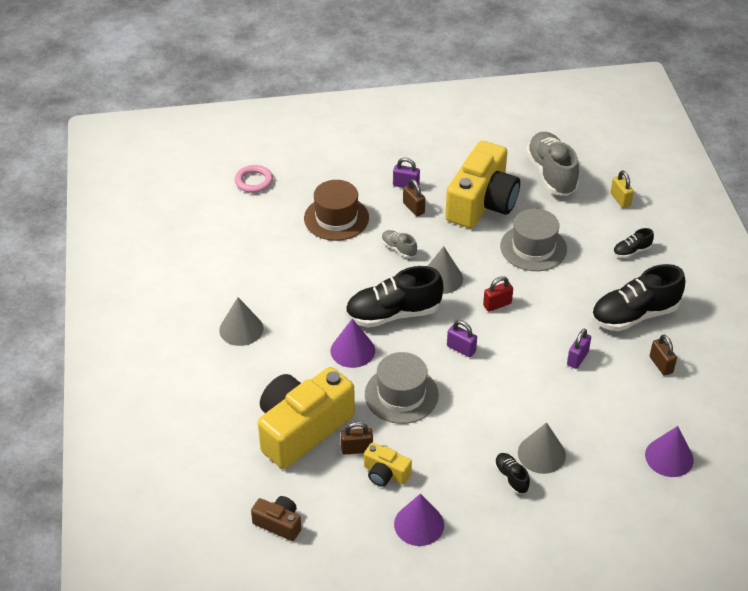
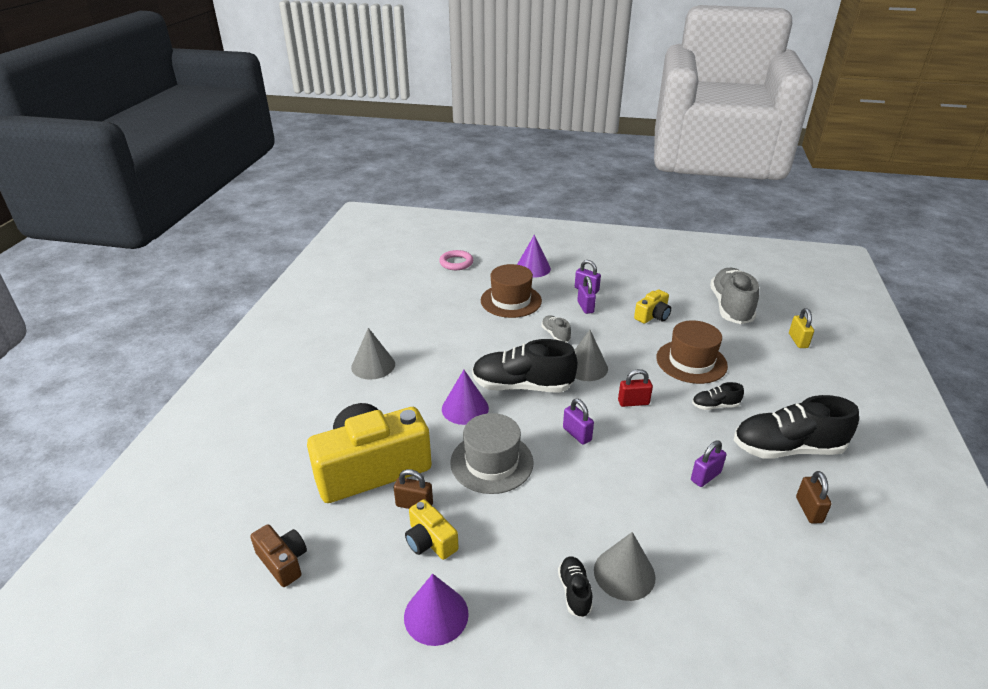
camera: 20 degrees right, 10 degrees down
(413, 208) = (585, 307): brown padlock -> purple padlock
(481, 203) = (652, 316): yellow camera -> yellow camera, size x0.46
(533, 248) = (691, 361): grey hat -> brown hat
(631, 251) = (799, 387): black shoe -> black shoe (715, 406)
(669, 457) = (795, 629): purple cone -> purple cone (533, 268)

